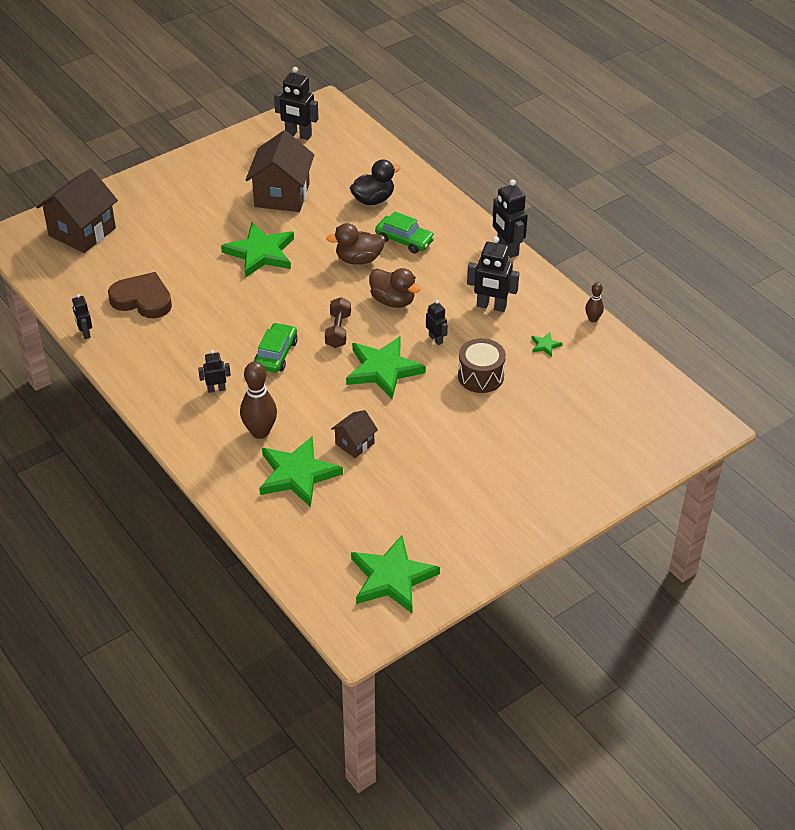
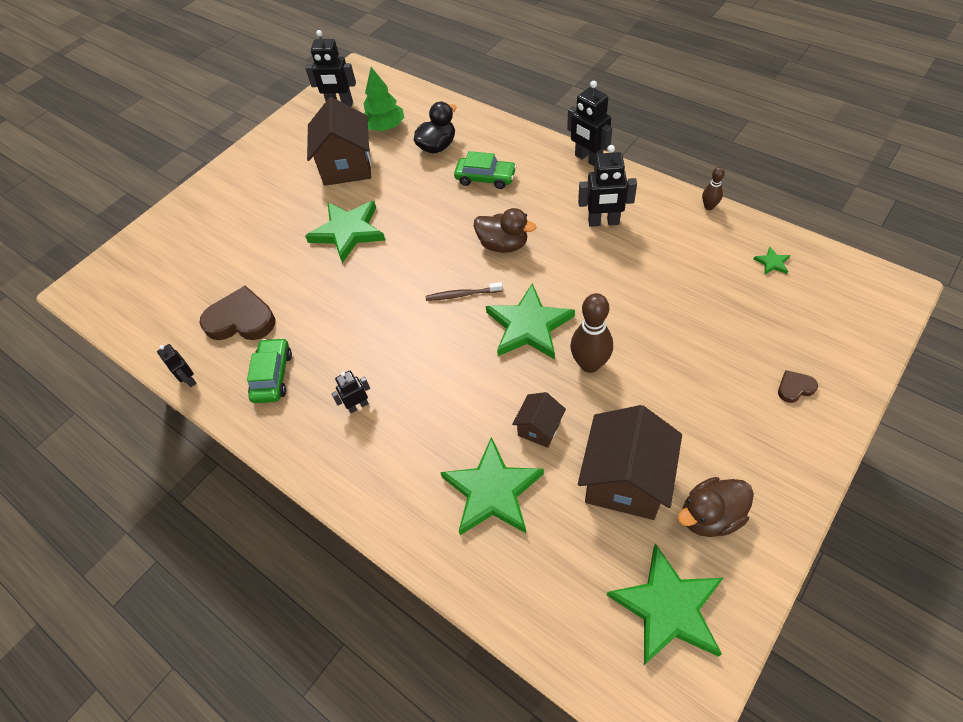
camera: 10 degrees left, 10 degrees up
(82, 232) = (155, 261): brown house -> brown house (625, 480)
(260, 432) = (427, 447): brown bowling pin -> brown bowling pin (589, 364)
(276, 354) = (408, 342): green car -> green car (273, 376)
(332, 168) = (385, 127): none -> green tree
(338, 331) = (462, 295): brown dumbbell -> brown toothbrush
(358, 259) = (449, 210): brown duck -> brown duck (710, 516)
(436, 339) = (566, 274): black robot -> none
(480, 376) = (633, 303): brown drum -> none
(545, 345) = (679, 248): green star -> green star (772, 263)
(576, 472) = (795, 388): none -> brown heart

